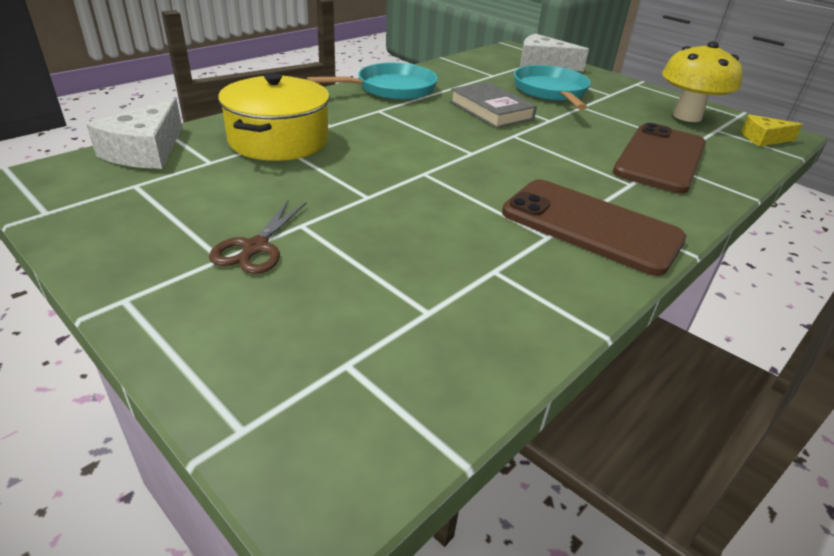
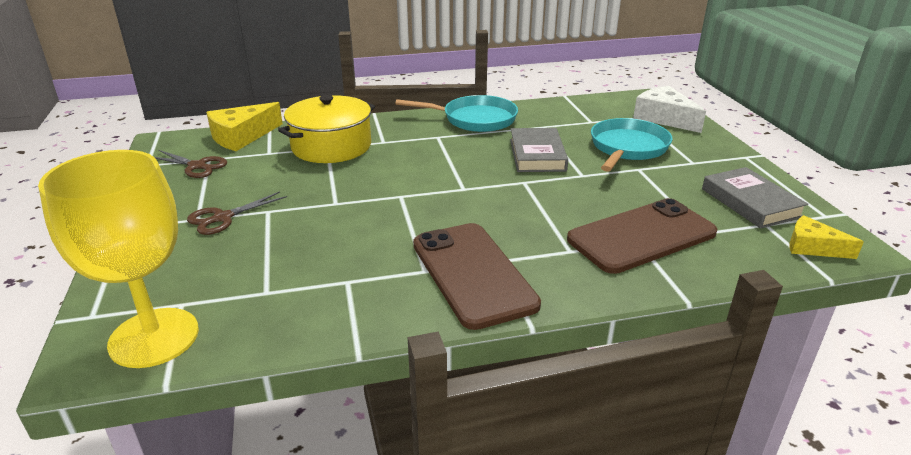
camera: 35 degrees right, 5 degrees down
(130, 197) = (197, 166): none -> brown scissors
(146, 151) = (241, 136): white cheese -> yellow cheese
(371, 418) = (154, 337): none -> yellow goblet
(687, 116) = (750, 202): yellow mushroom -> grey book

